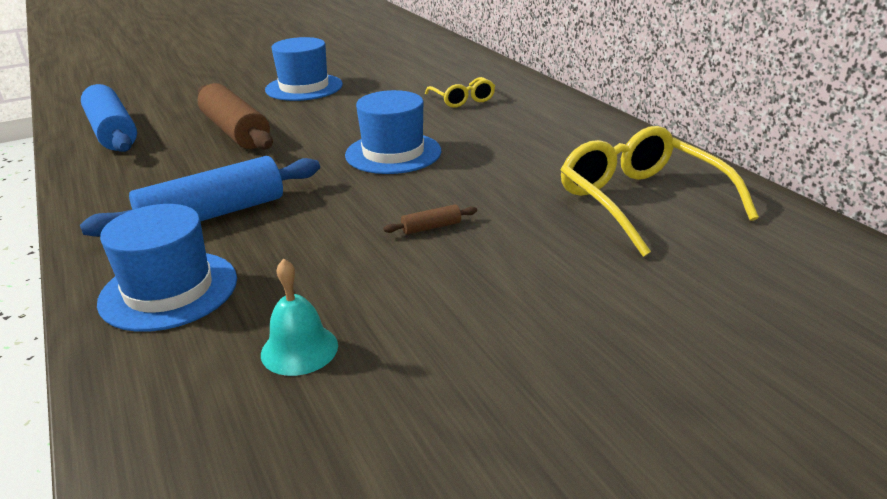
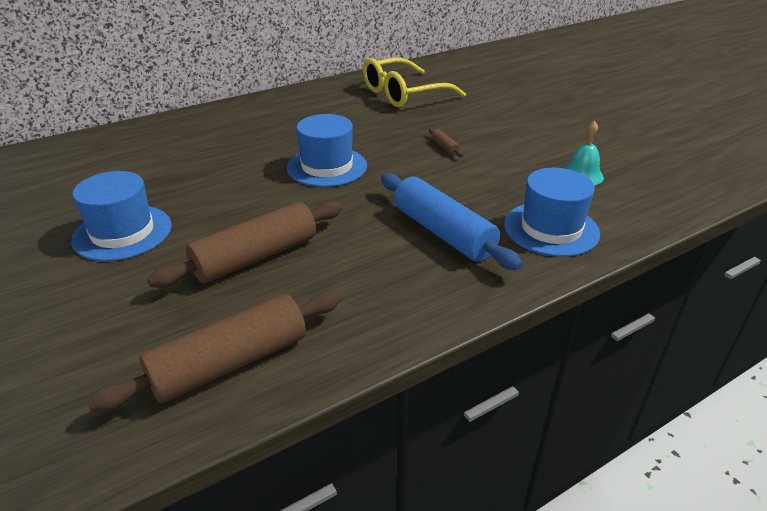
camera: 95 degrees left, 5 degrees up
(112, 132) = (230, 363): blue rolling pin -> brown rolling pin
(462, 99) = (212, 143): yellow glasses -> none

